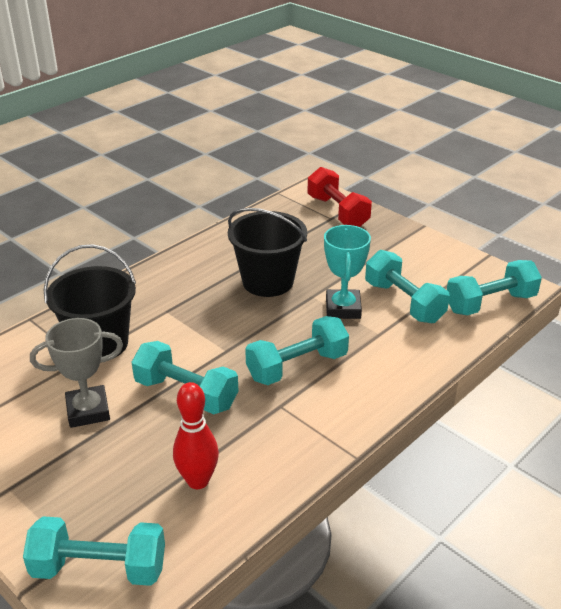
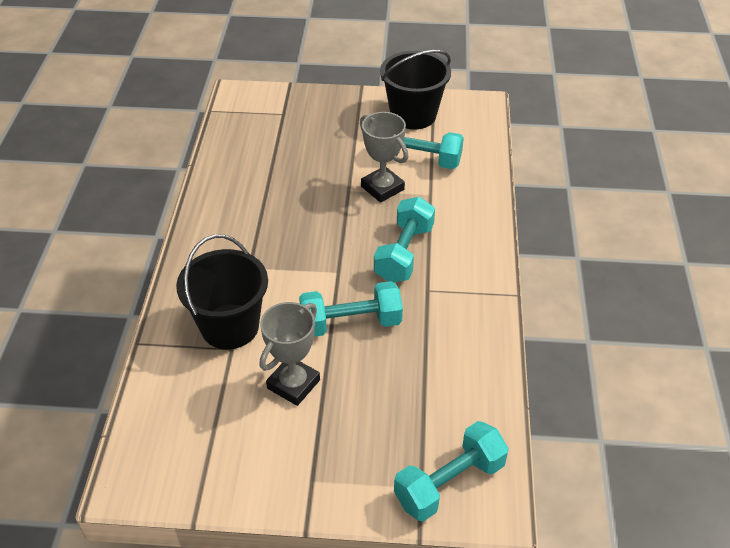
camera: 40 degrees left, 10 degrees up
(198, 481) = (438, 379): red bowling pin -> none
(268, 281) = (300, 196): black bucket -> black bucket (413, 115)
(338, 212) = (282, 105): red dumbbell -> none
(343, 308) = (382, 188): turquoise trophy -> grey trophy
(490, 303) = (475, 129): turquoise dumbbell -> none

